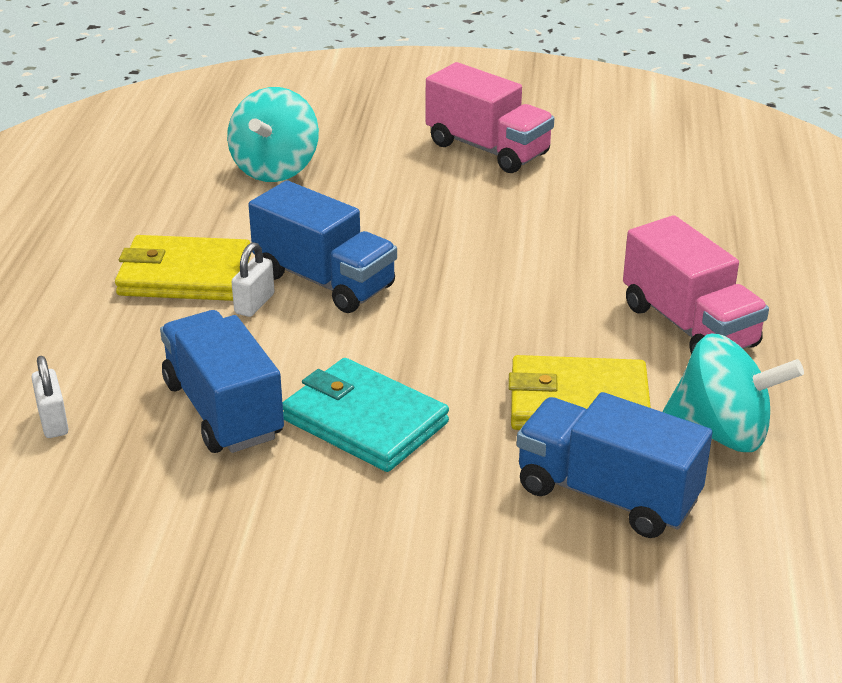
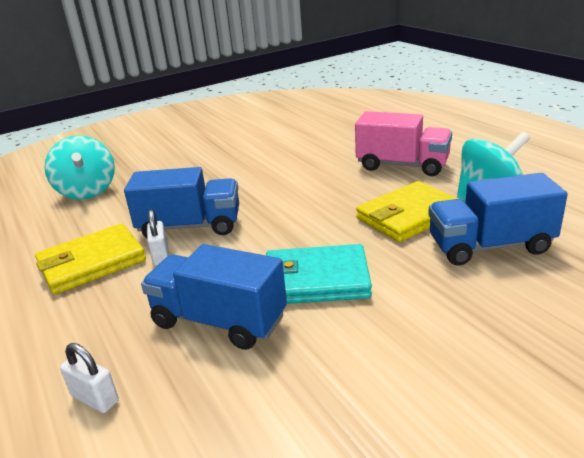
camera: 35 degrees left, 5 degrees down
(487, 149) = (200, 142): pink truck -> none

